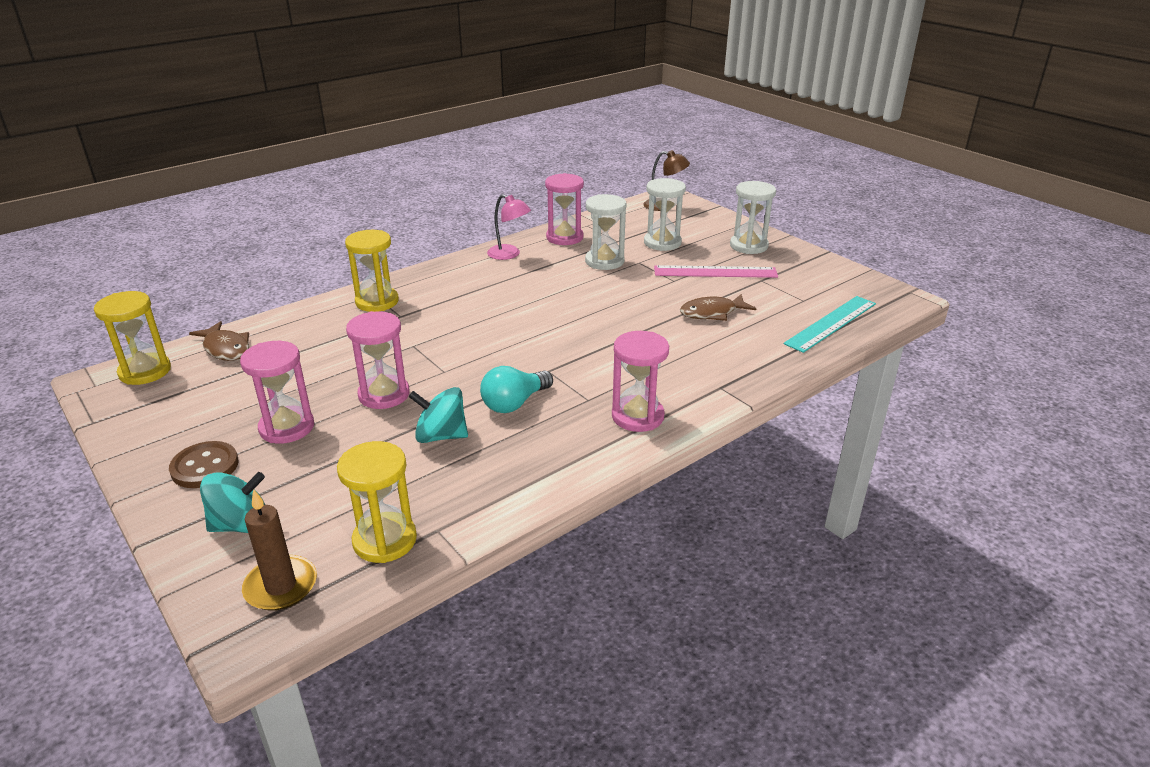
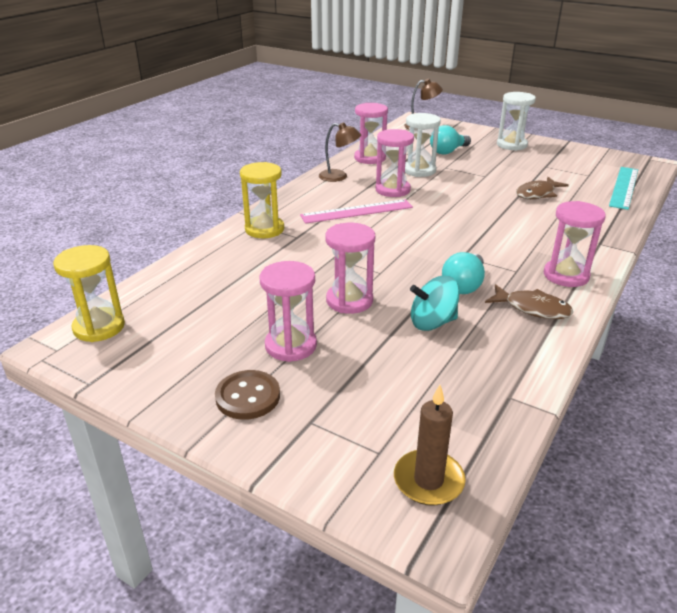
camera: 20 degrees left, 0 degrees up
(226, 348) = (162, 292): brown fish -> brown fish (532, 308)
(241, 524) = (336, 437): turquoise spinning top -> none
(385, 540) = (476, 416): yellow hourglass -> none
(509, 254) = (339, 177): pink lamp -> brown lamp
(551, 280) = (392, 190): none -> pink hourglass
(662, 243) = (448, 151): white hourglass -> turquoise light bulb
(715, 272) = (508, 166): pink ruler -> pink ruler (357, 211)

